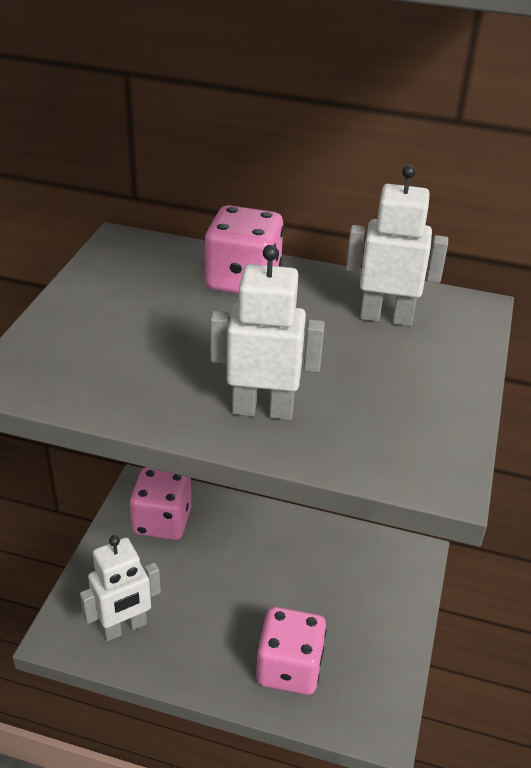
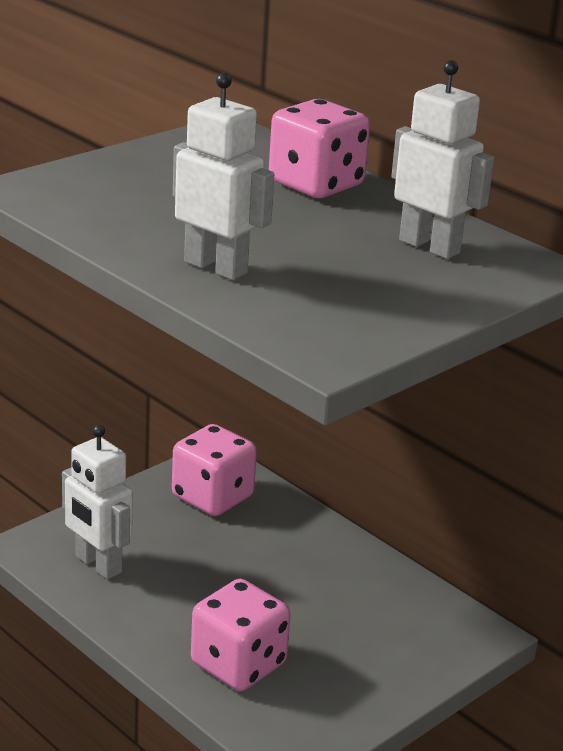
camera: 30 degrees right, 10 degrees down
(124, 627) = (97, 565): white robot -> white robot turned 45 degrees clockwise

